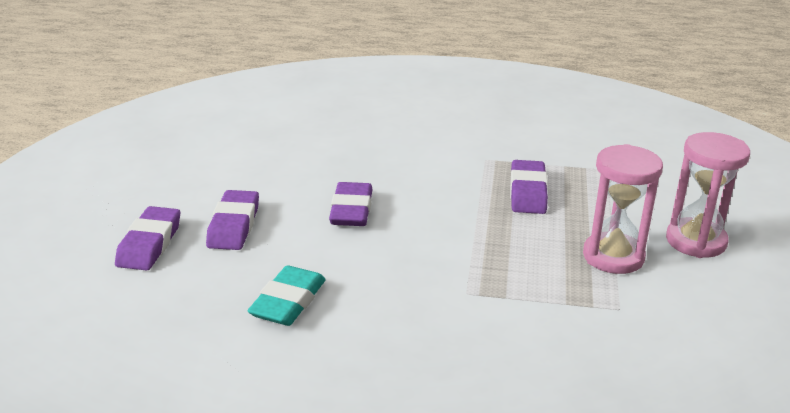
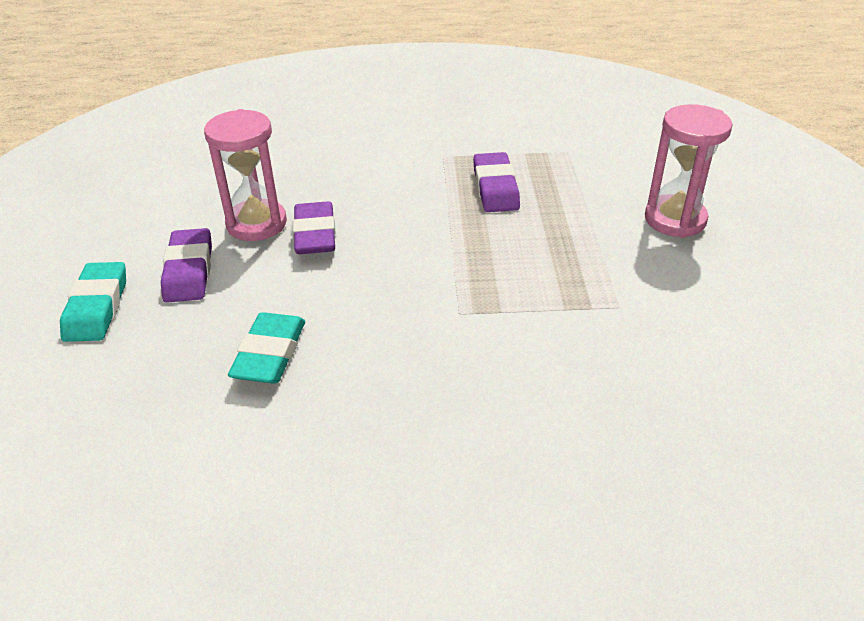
camera: 10 degrees left, 10 degrees up
(149, 244) = (97, 307): purple eraser -> turquoise eraser
(613, 256) = (598, 248): pink hourglass -> pink hourglass (256, 224)

